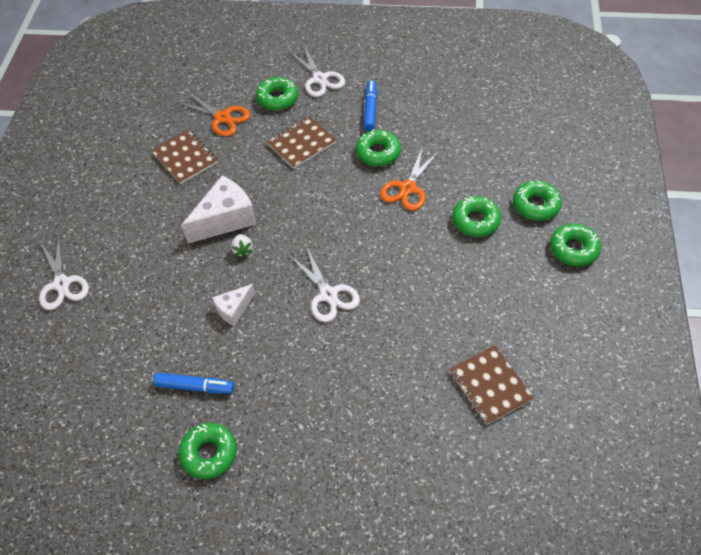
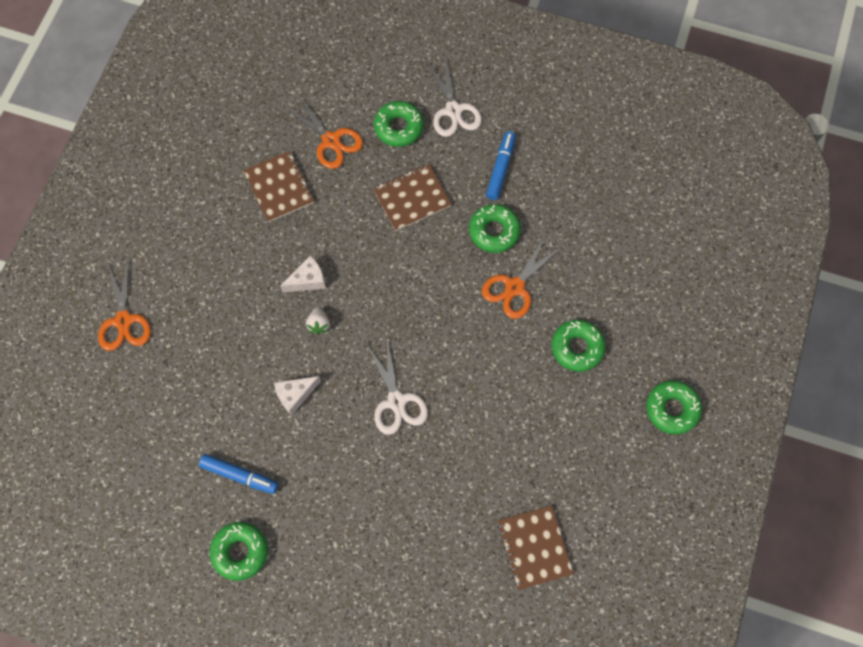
camera: 10 degrees right, 15 degrees up
(62, 284) = (124, 321): white scissors -> orange scissors
(225, 219) = (308, 280): white cheese -> white cheese, size x0.56
(536, 205) = (649, 343): green donut -> none

